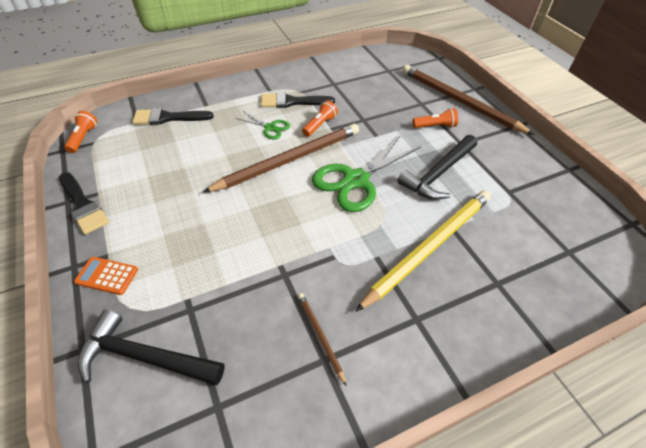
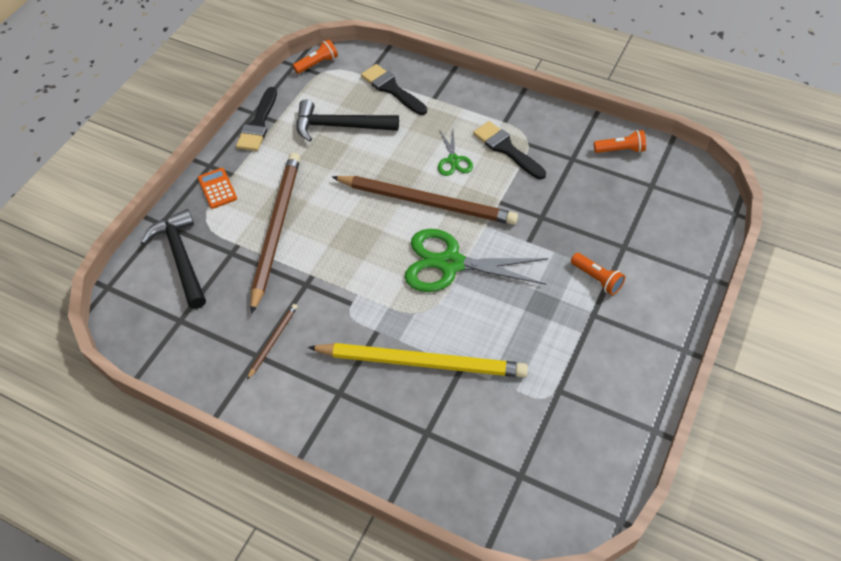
camera: 55 degrees right, 5 degrees up
(320, 125) = (496, 191): orange flashlight -> orange flashlight (620, 150)
(438, 174) = (524, 320): black hammer -> black hammer (340, 126)
(459, 101) = (667, 276): brown pencil -> brown pencil (276, 229)

